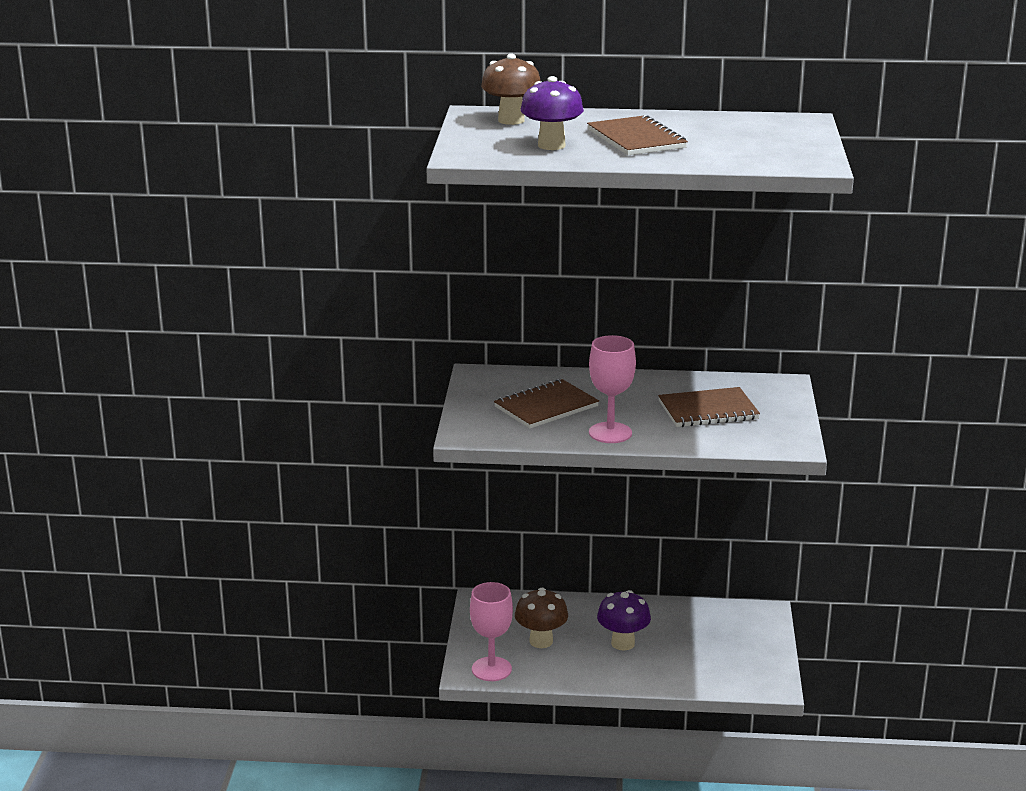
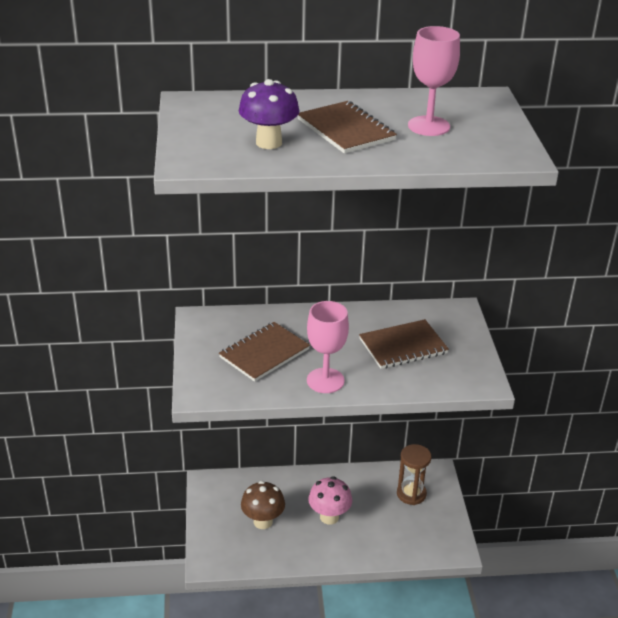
camera: 10 degrees left, 10 degrees up
(491, 669) = (226, 556): pink goblet -> pink goblet (428, 126)
(511, 120) = (223, 110): brown mushroom -> none
(623, 643) = (329, 517): purple mushroom -> pink mushroom
(729, 630) = (411, 494): none -> brown hourglass

